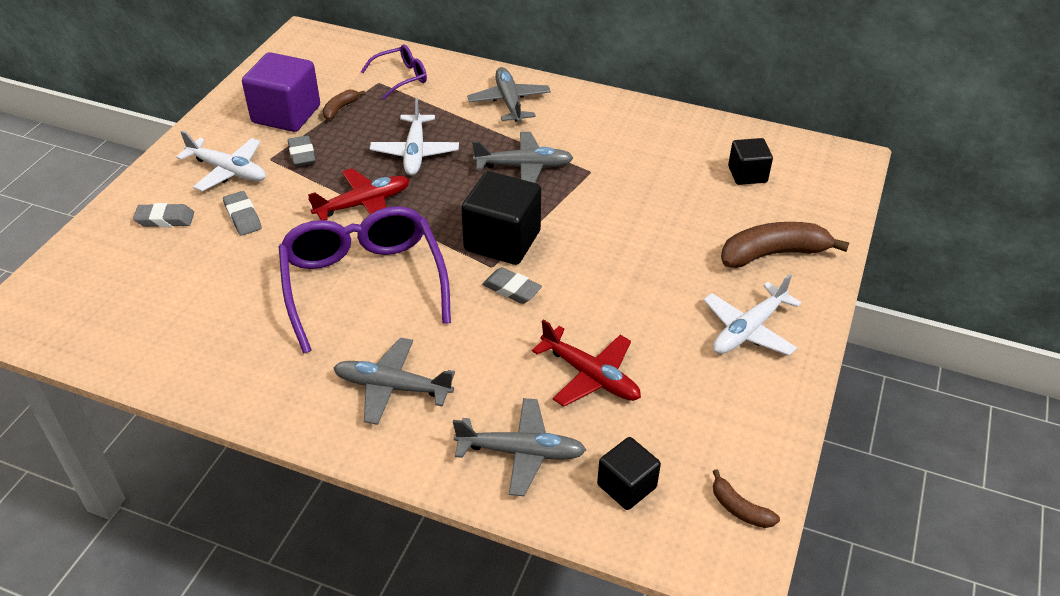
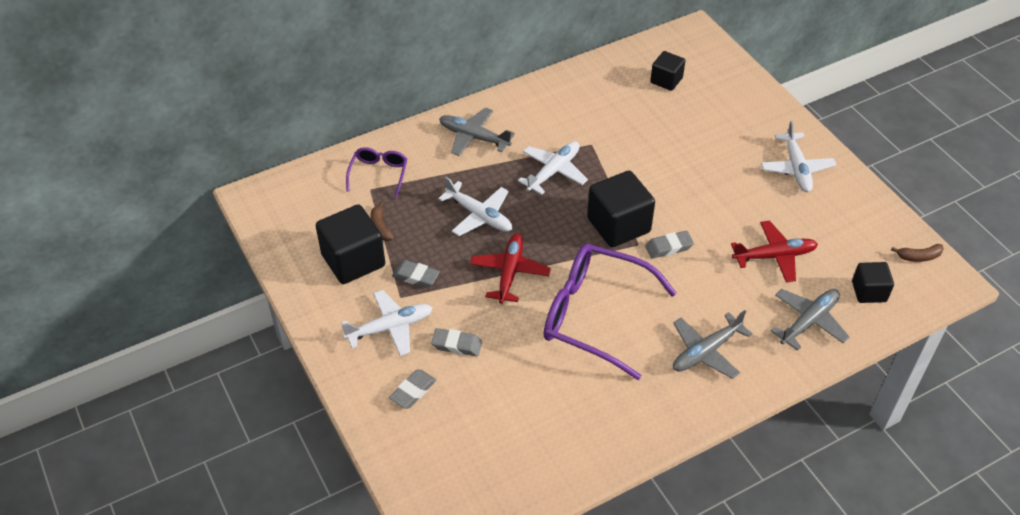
camera: 50 degrees left, 5 degrees up
(286, 114) = (353, 260): purple cube -> black cube
(523, 166) = (553, 172): grey plane -> white plane
(774, 254) = (745, 117): brown banana -> none

